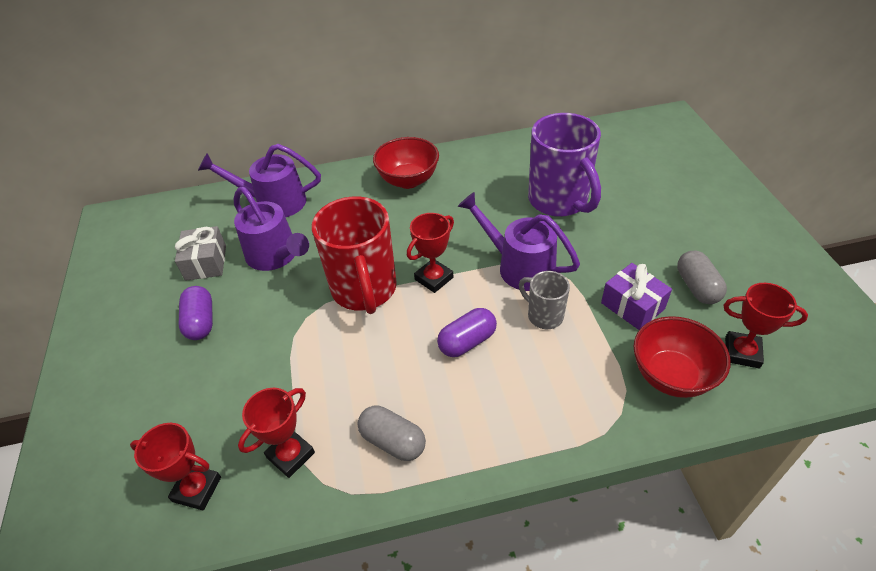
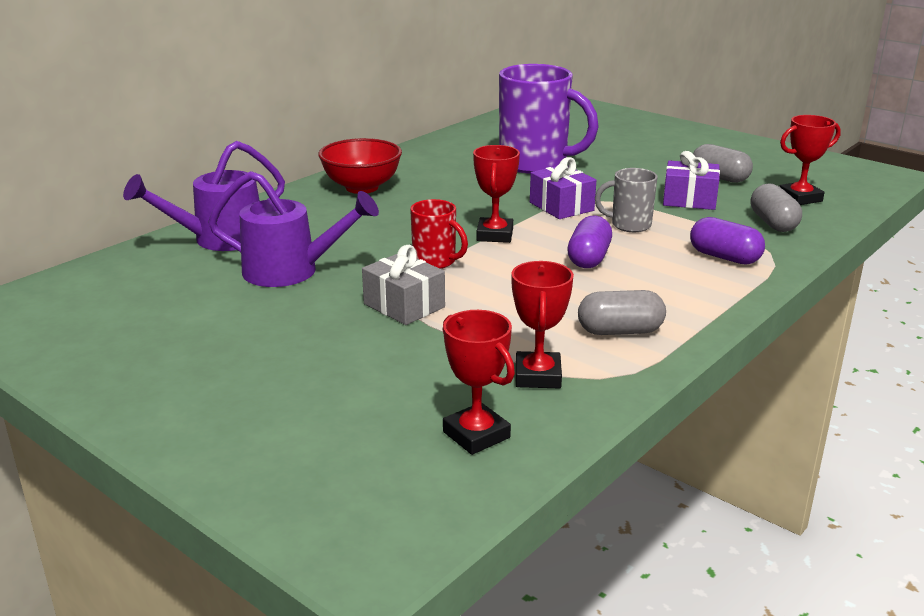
camera: 40 degrees left, 20 degrees down
(197, 489) = (476, 435): red trophy -> red trophy turned 75 degrees clockwise
(201, 322) = (275, 339): purple capsule -> purple capsule (724, 257)
(206, 262) = (204, 301): grey gift -> grey gift (404, 305)
(364, 290) = (435, 262): red mug -> red mug, size x0.50
(518, 266) = (561, 206): purple watering can -> purple gift
(671, 375) = (773, 223): red bowl -> grey capsule

